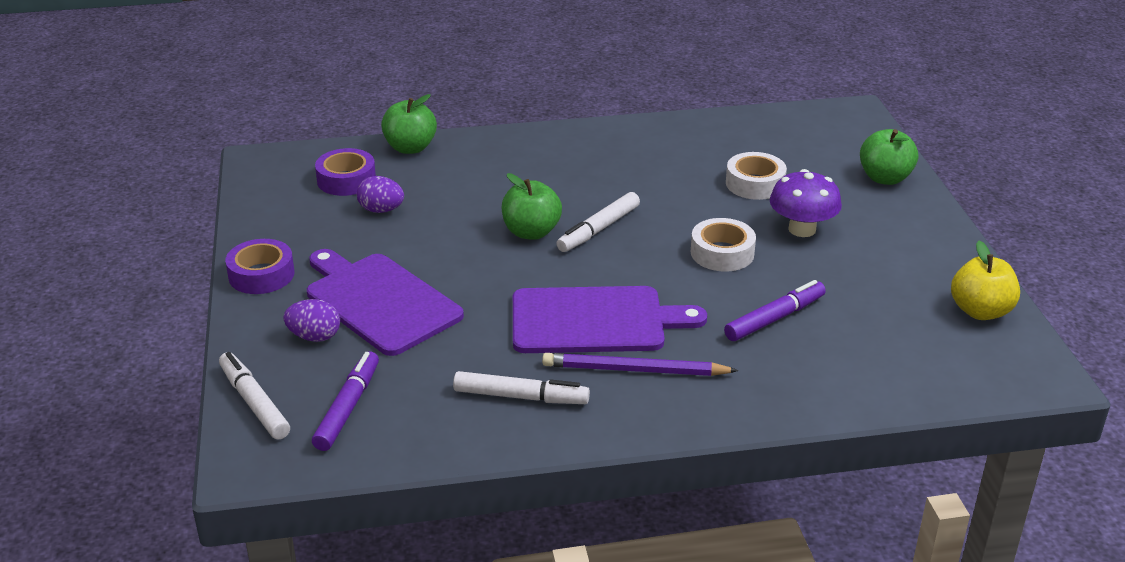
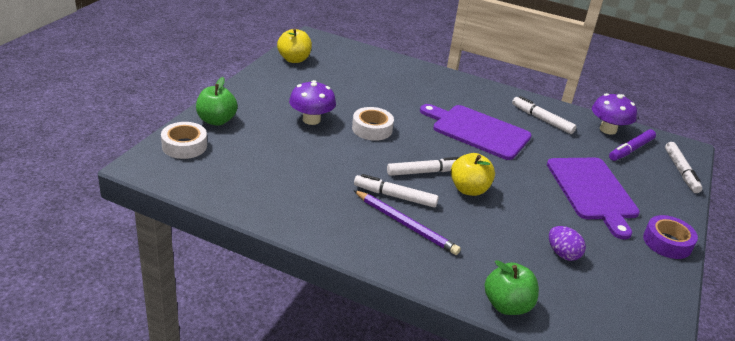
camera: 150 degrees left, 0 degrees up
(314, 337) = (639, 189): purple egg -> none
(346, 180) = (579, 297): purple tape -> none
(402, 435) = (608, 129): none -> purple mushroom
(531, 232) = (469, 189): green apple -> yellow apple
(599, 189) = (395, 196): none -> white marker
(635, 370) = (478, 106): purple pencil -> purple pencil (405, 224)
(755, 184) = (294, 153): white tape -> white tape (184, 146)
(774, 318) = (388, 95): purple marker -> none

